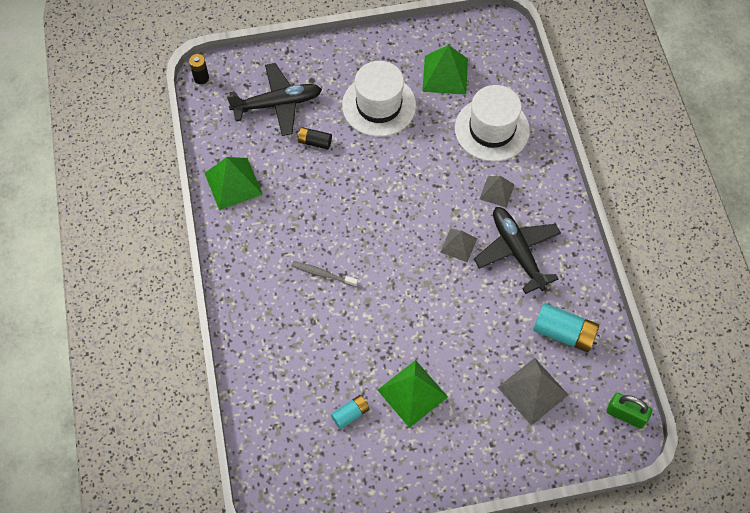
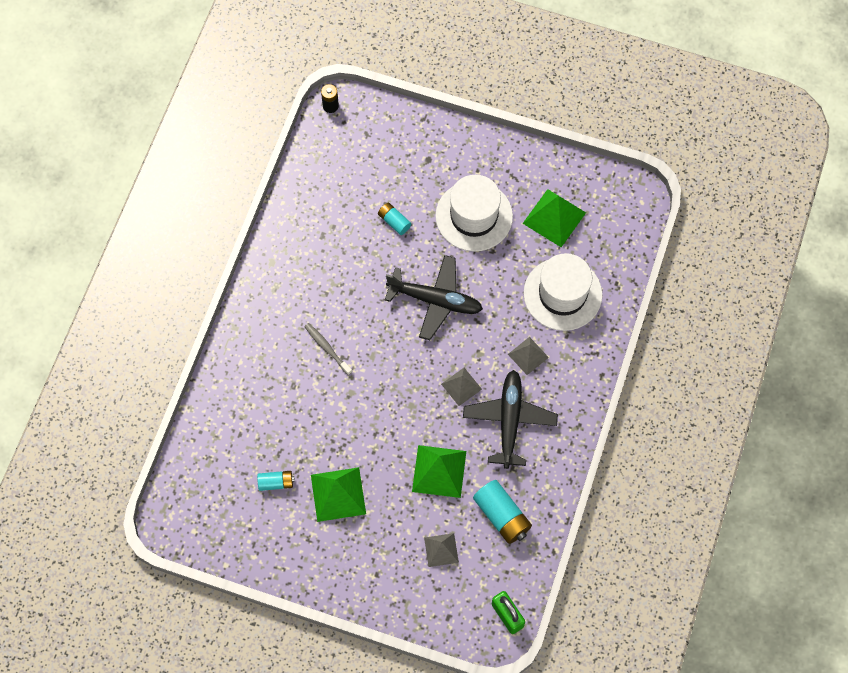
camera: 30 degrees right, 5 degrees up
(233, 183) = (299, 223): green pyramid -> green pyramid (439, 471)
(277, 104) = (383, 167): black plane -> black plane (435, 300)
(314, 142) = (394, 221): black battery -> turquoise battery
(532, 391) = (441, 550): grey pyramid -> grey pyramid, size x0.61

